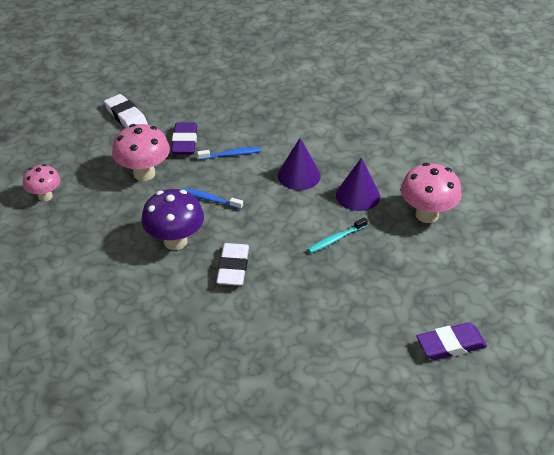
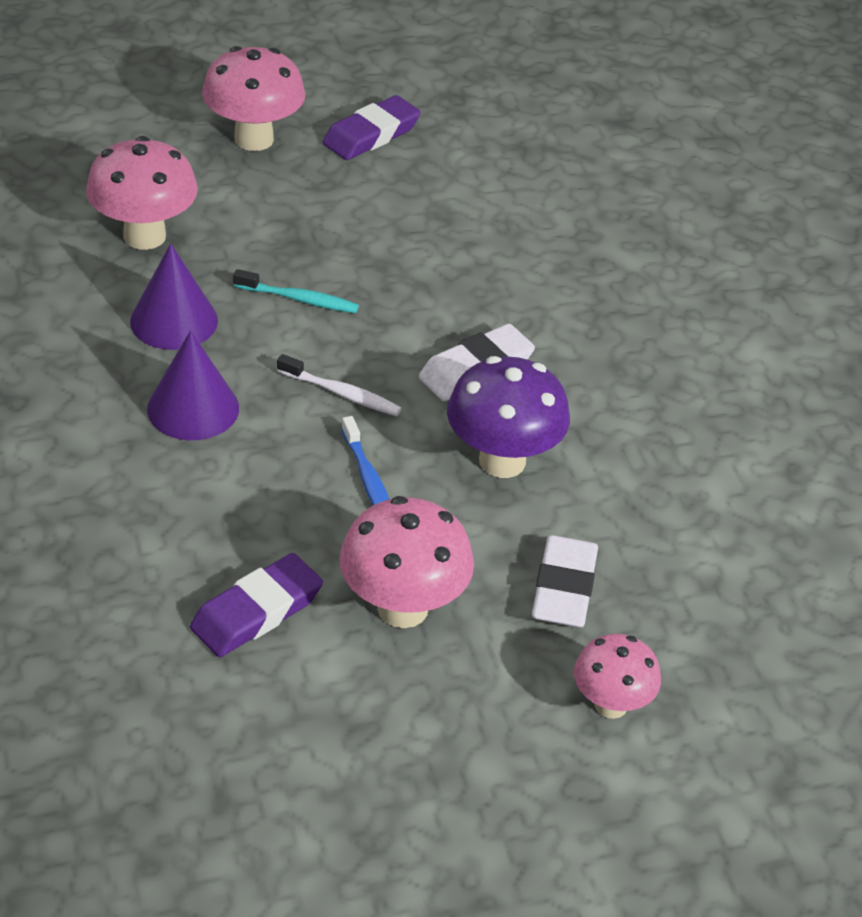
camera: 135 degrees left, 0 degrees up
(126, 116) = (272, 766): white eraser -> white eraser (564, 588)
(231, 155) = (226, 523): blue toothbrush -> none
(263, 219) = (342, 393): none -> white toothbrush
(450, 345) = (371, 135): purple eraser -> purple eraser turned 75 degrees counterclockwise
(482, 293) = (254, 139): none -> pink mushroom

